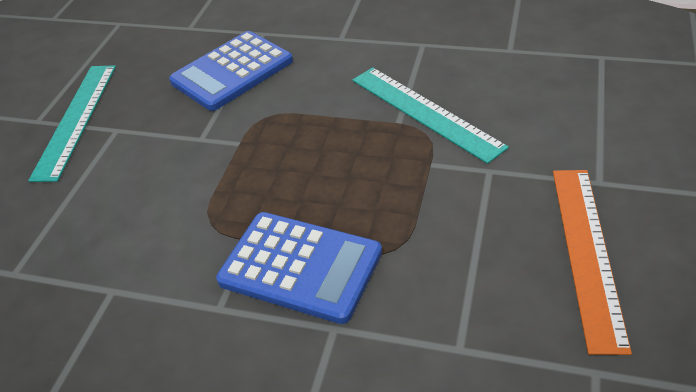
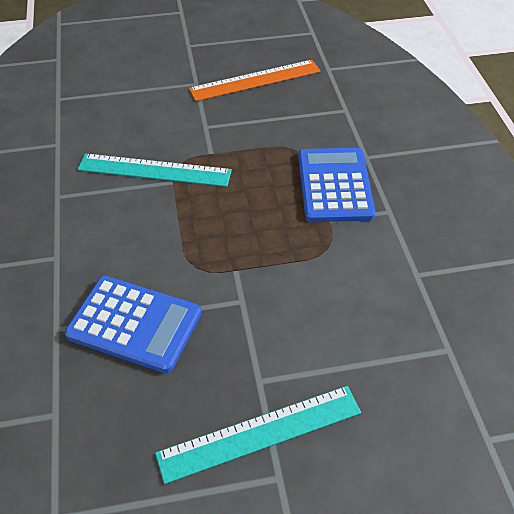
camera: 120 degrees left, 5 degrees up
(425, 112) = (154, 170): turquoise ruler -> turquoise ruler turned 75 degrees clockwise

